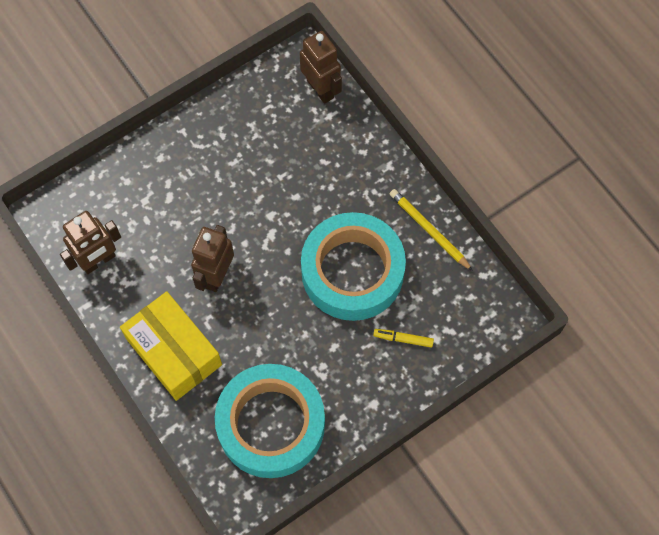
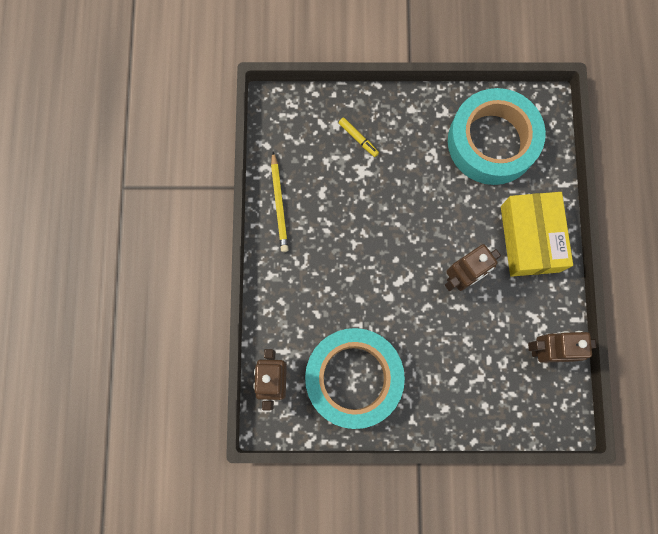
camera: 145 degrees left, 10 degrees up
(352, 272) = (359, 211): turquoise tape -> turquoise tape (353, 378)

